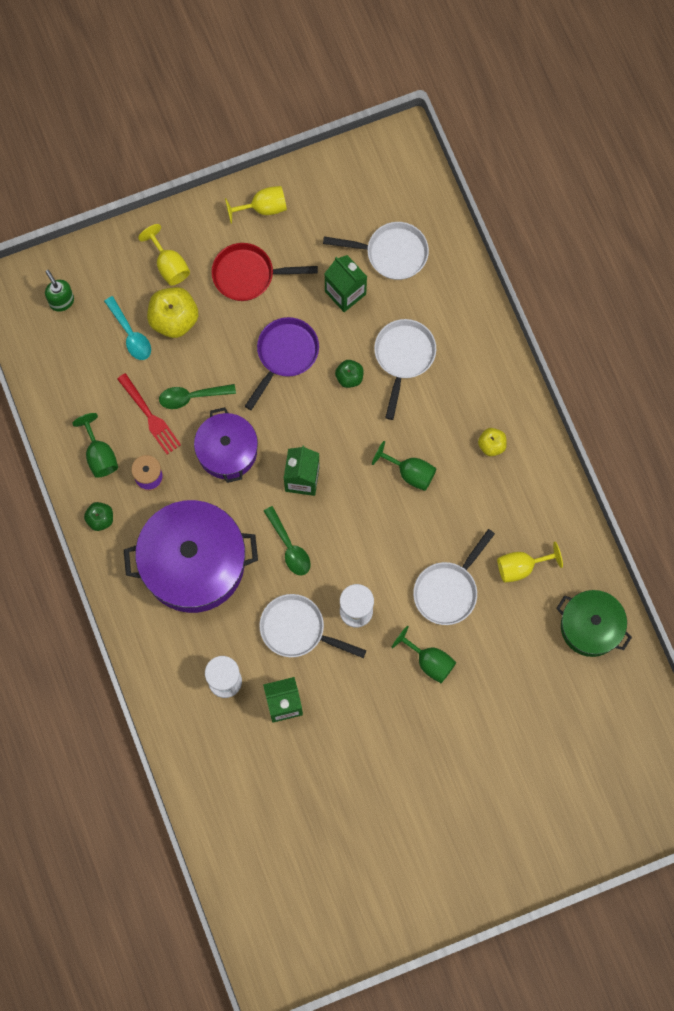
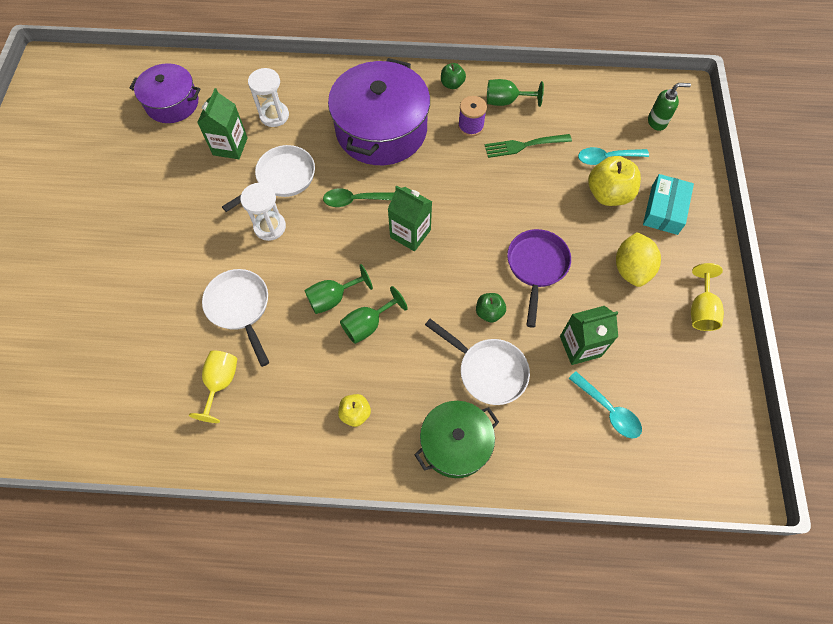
camera: 115 degrees right, 10 degrees down
(150, 416) = (524, 145): red fork -> green fork
(169, 265) = (664, 209): yellow goblet -> turquoise box
(191, 397) = (528, 180): green spoon -> none
(227, 451) = (465, 188): purple pot -> purple pot (172, 103)
(248, 275) = (631, 269): red pan -> yellow lemon
(285, 355) = (536, 267): purple pan -> purple pan turned 135 degrees counterclockwise
(391, 253) = (608, 410): white pan -> turquoise spoon
(429, 661) = (190, 264): green goblet -> green goblet (333, 298)
(591, 626) = (123, 421): green pot -> green pot (455, 443)

